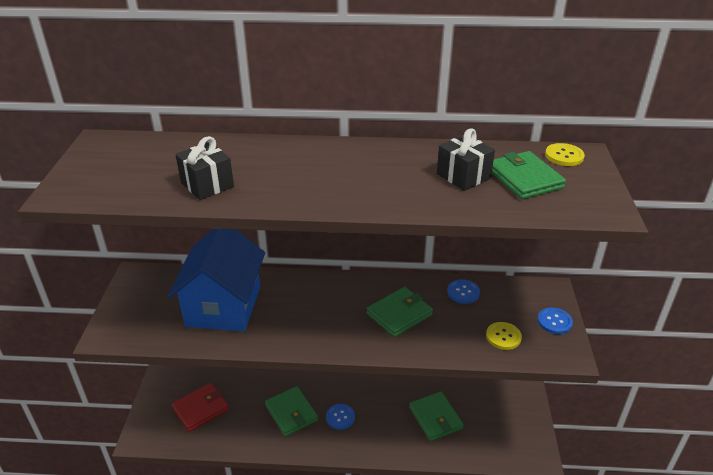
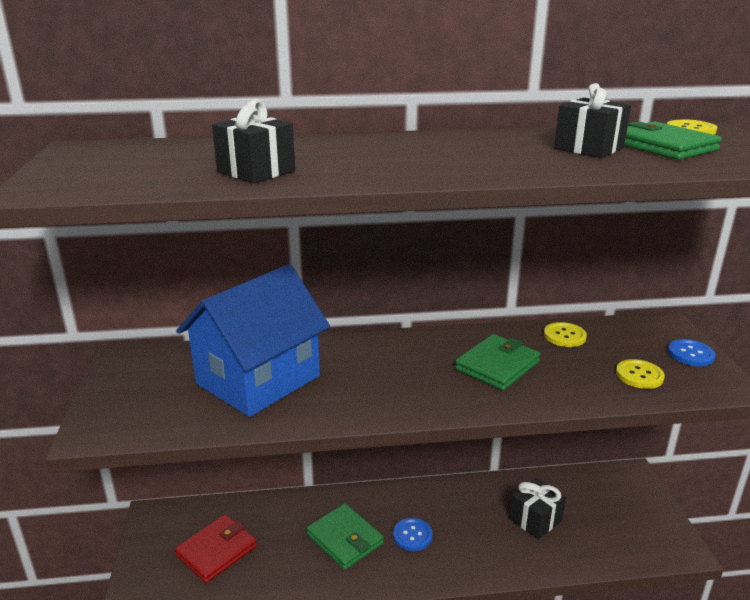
camera: 10 degrees left, 10 degrees down
(223, 306) = (258, 380): blue house -> blue house turned 45 degrees clockwise
(435, 418) = (535, 519): green wallet -> black gift
(463, 292) = (564, 336): blue button -> yellow button

